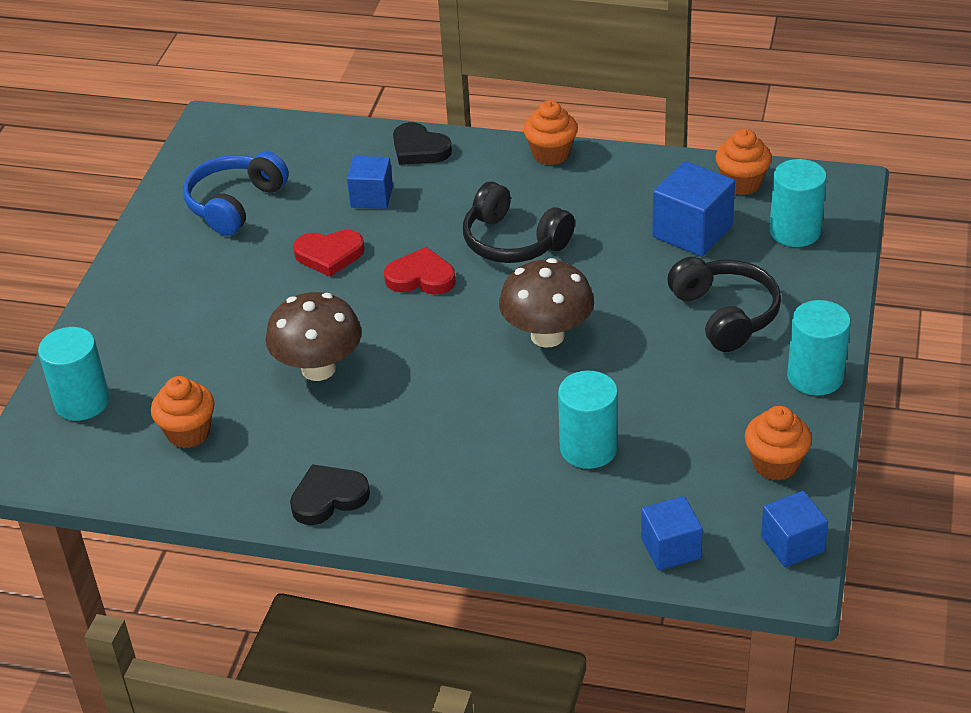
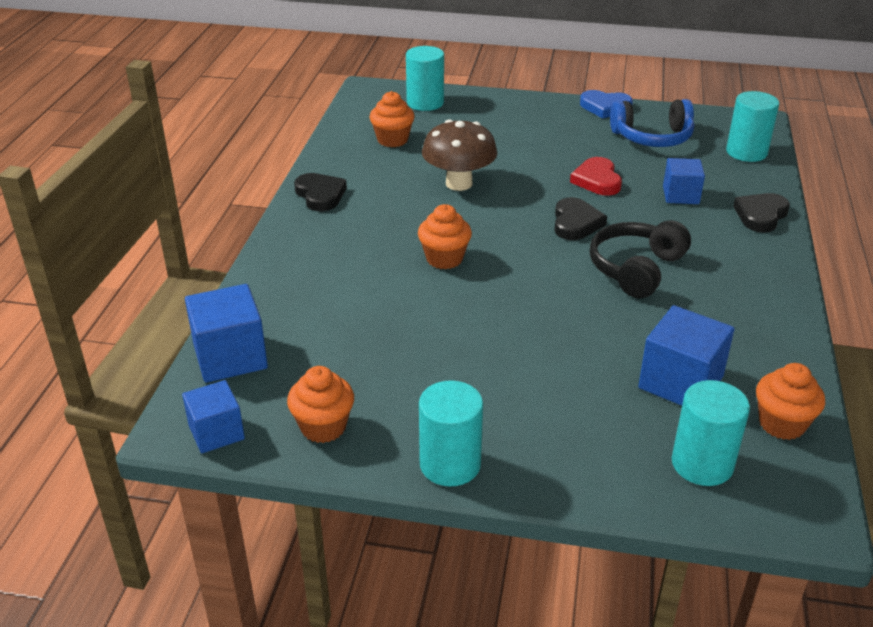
camera: 85 degrees right, 5 degrees down
(144, 235) = (605, 107): none -> blue heart
(235, 204) = (652, 137): blue headphones -> blue headphones turned 150 degrees clockwise
(421, 277) = (576, 223): red heart -> black heart
(547, 336) = (504, 289): brown mushroom -> none
(551, 154) = (783, 289): orange cupcake -> orange cupcake (444, 259)
(588, 448) = (358, 312): turquoise cylinder -> turquoise cylinder (746, 152)
(670, 548) = (230, 357): blue cube -> blue cube, size x1.53
(725, 314) = (546, 402): black headphones -> none

